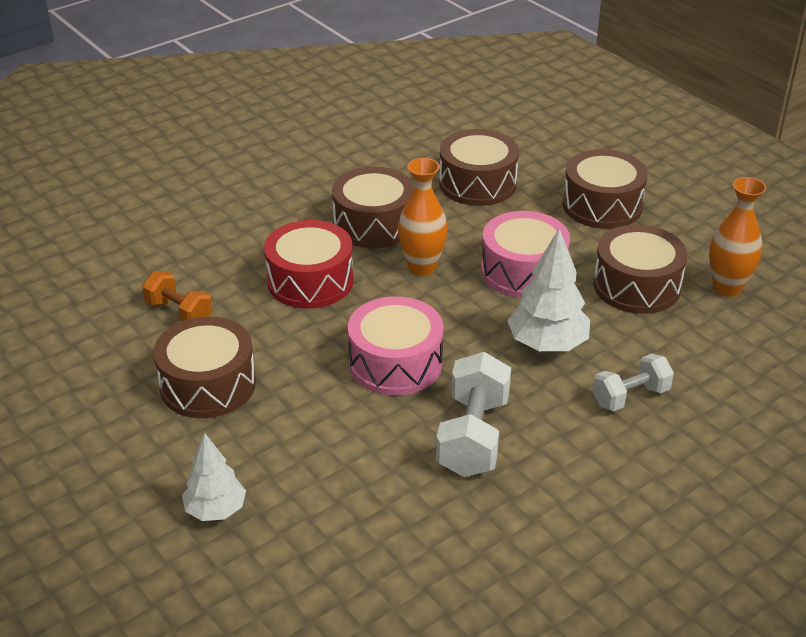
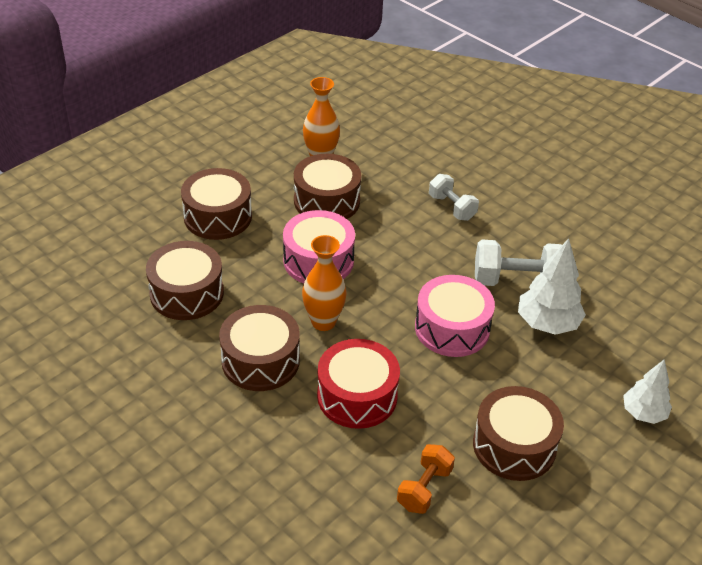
camera: 100 degrees left, 5 degrees up
(547, 345) = (407, 246): white tree -> white tree (547, 323)

